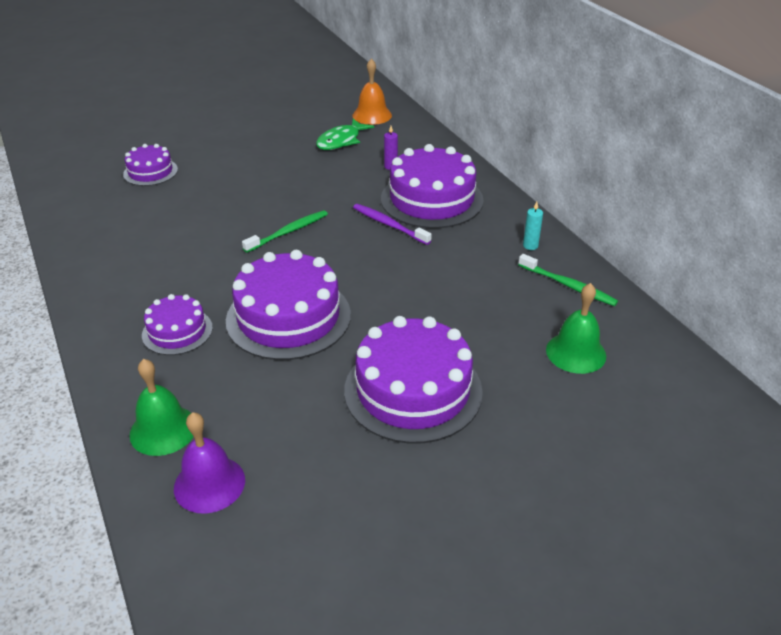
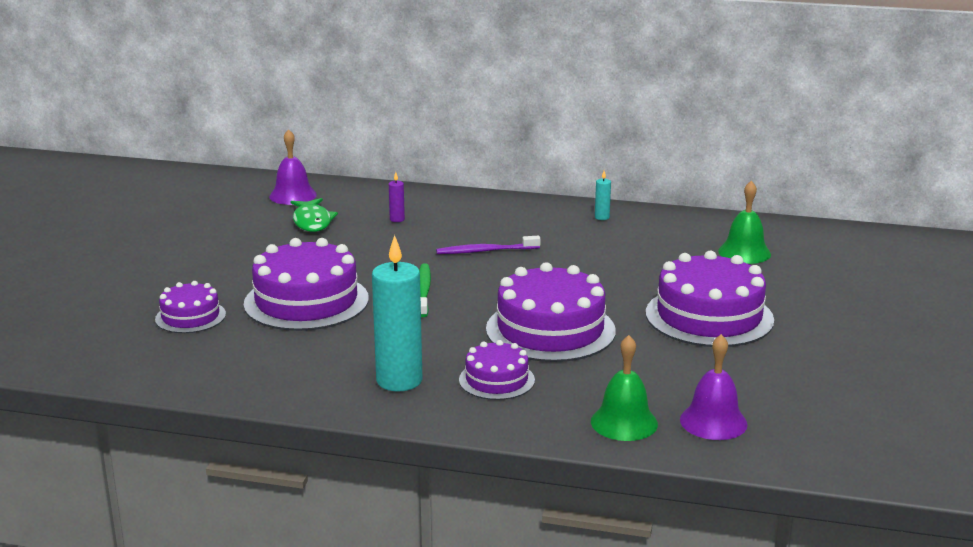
camera: 50 degrees left, 15 degrees down
(136, 289) = (399, 380): none -> turquoise candle
(372, 115) = (293, 195): orange bell -> purple bell
(431, 199) = (478, 224): purple cake -> purple cake (306, 301)
(568, 286) = (669, 225): green toothbrush -> none

